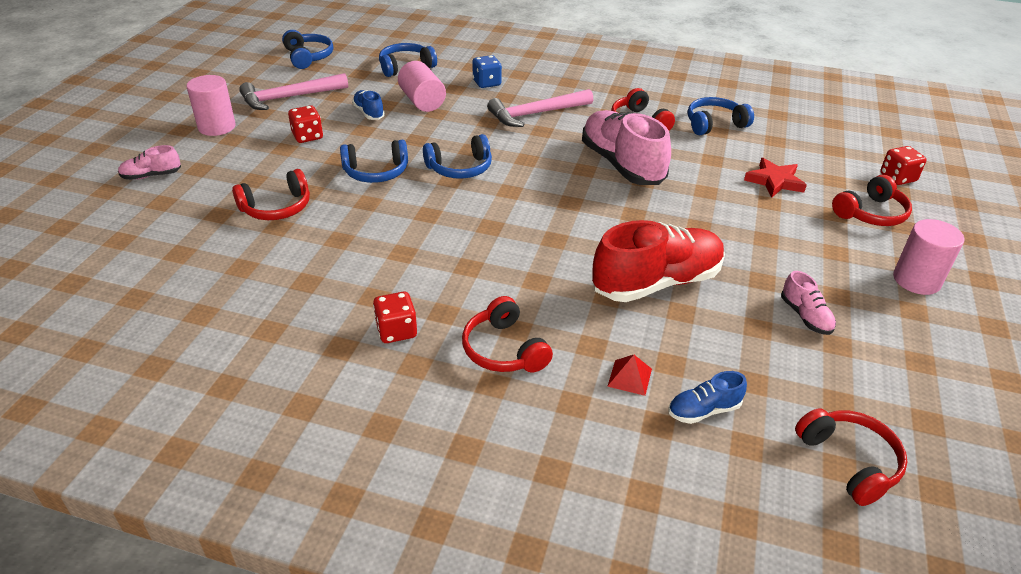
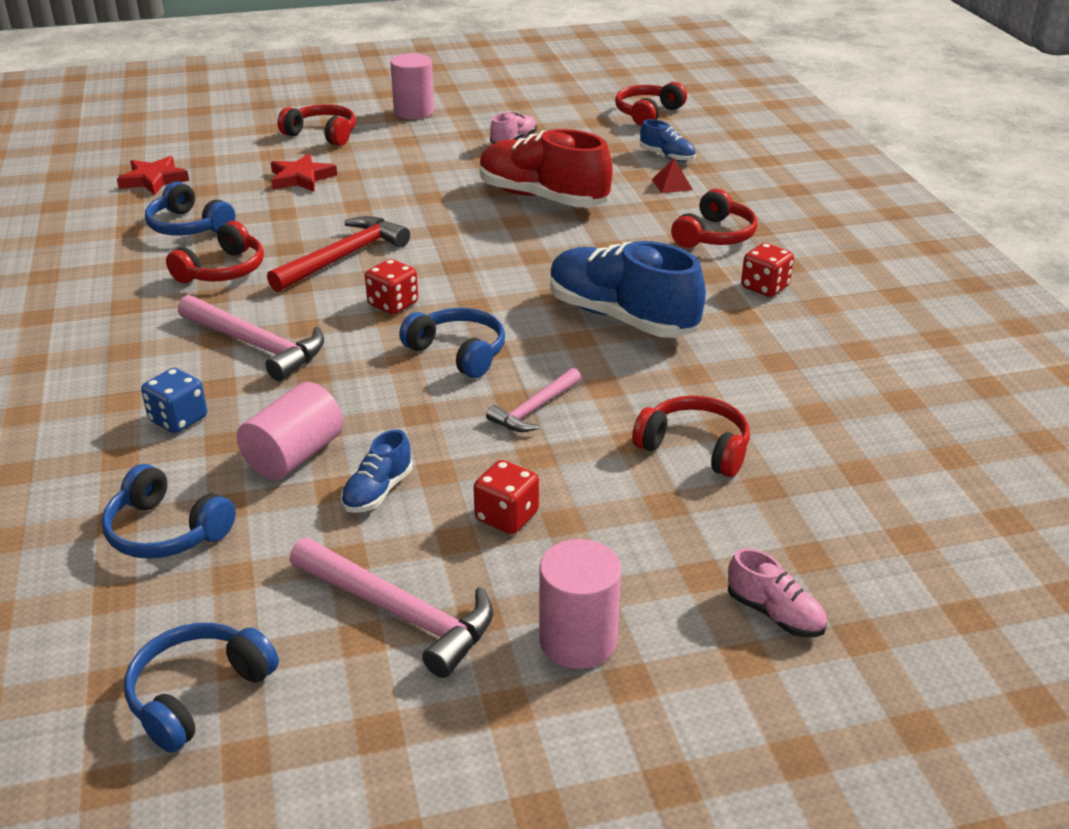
camera: 120 degrees left, 5 degrees down
(376, 172) = (534, 409): blue headphones -> pink hammer
(432, 241) = (621, 317): none -> blue shoe
(622, 165) = (344, 257): pink shoe -> red hammer
(805, 127) = (154, 180): none -> red star
(897, 178) = (239, 130): red dice -> red dice (393, 304)

